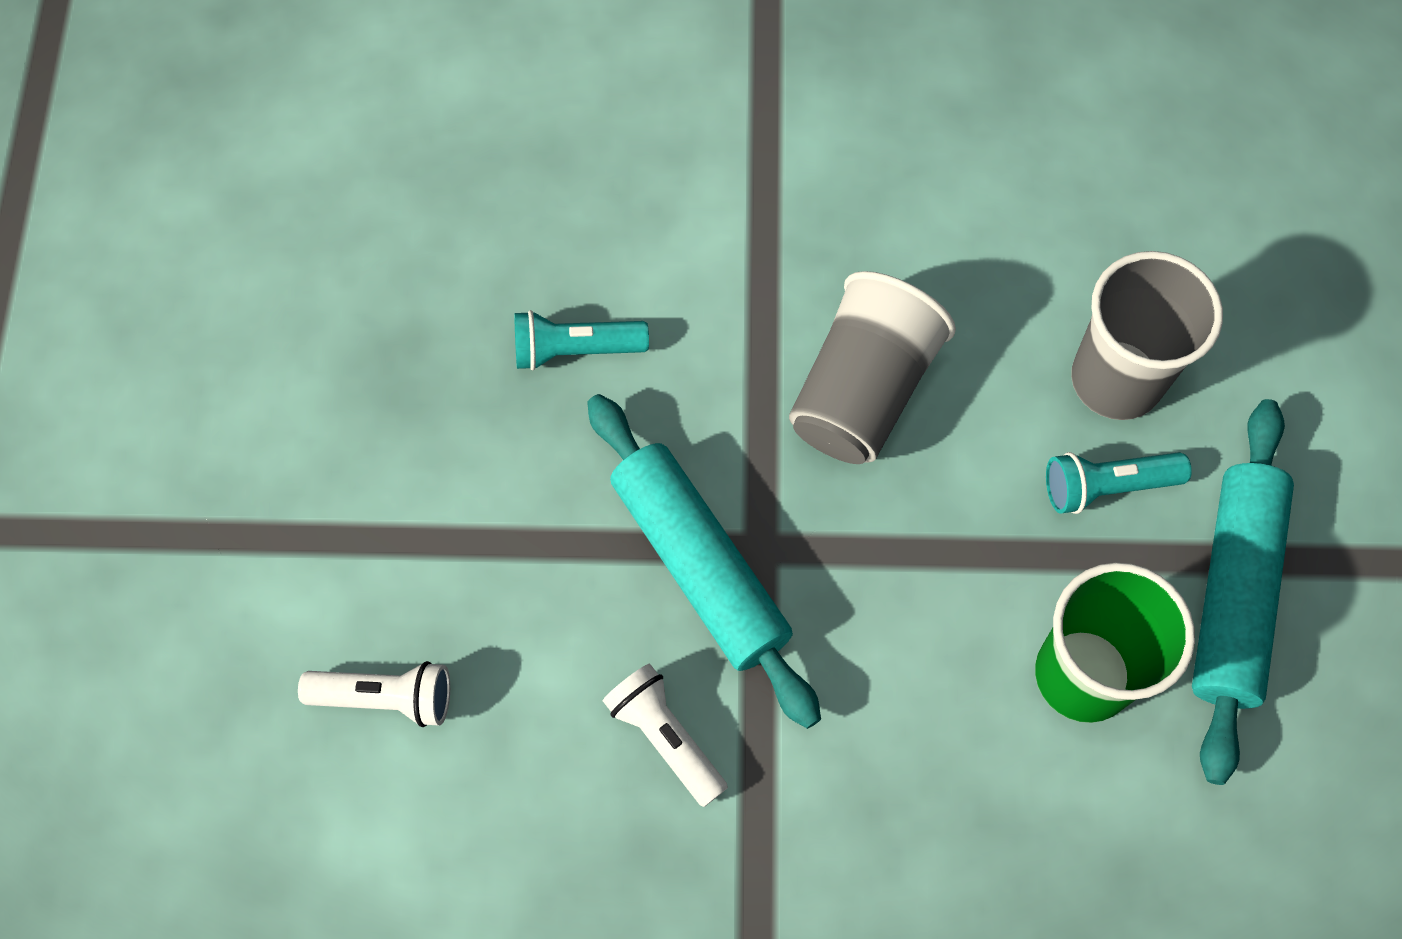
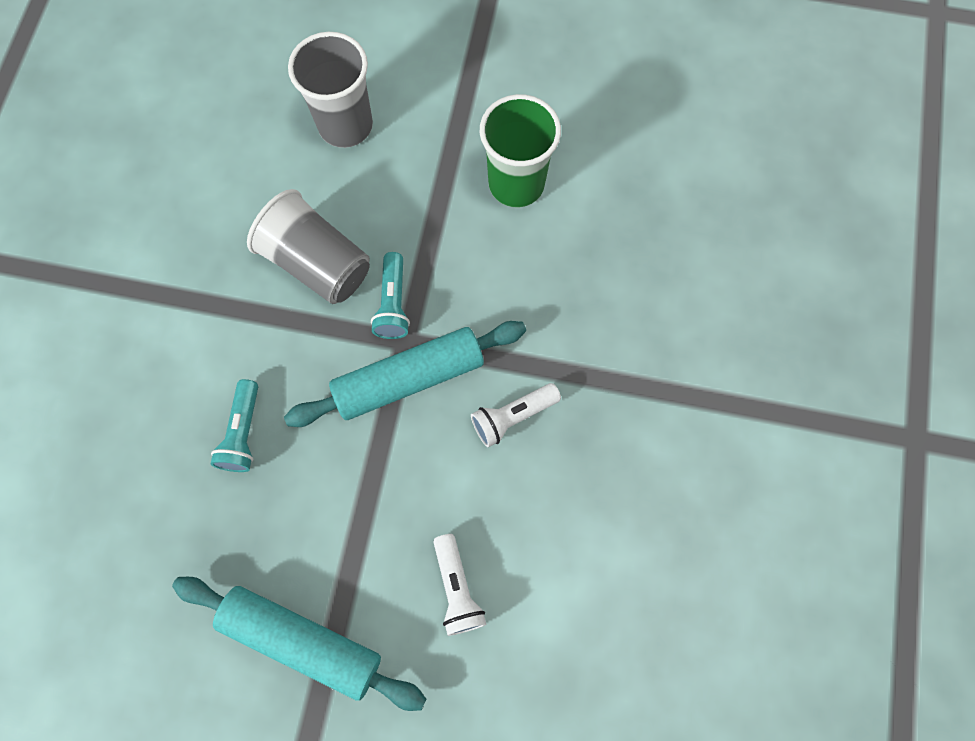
camera: 80 degrees left, 5 degrees up
(386, 698) = (457, 588): white flashlight -> white flashlight turned 150 degrees clockwise
(1107, 486) = (409, 146): turquoise flashlight -> turquoise flashlight (393, 303)
(1232, 594) = (485, 100): turquoise rolling pin -> turquoise rolling pin (302, 640)

